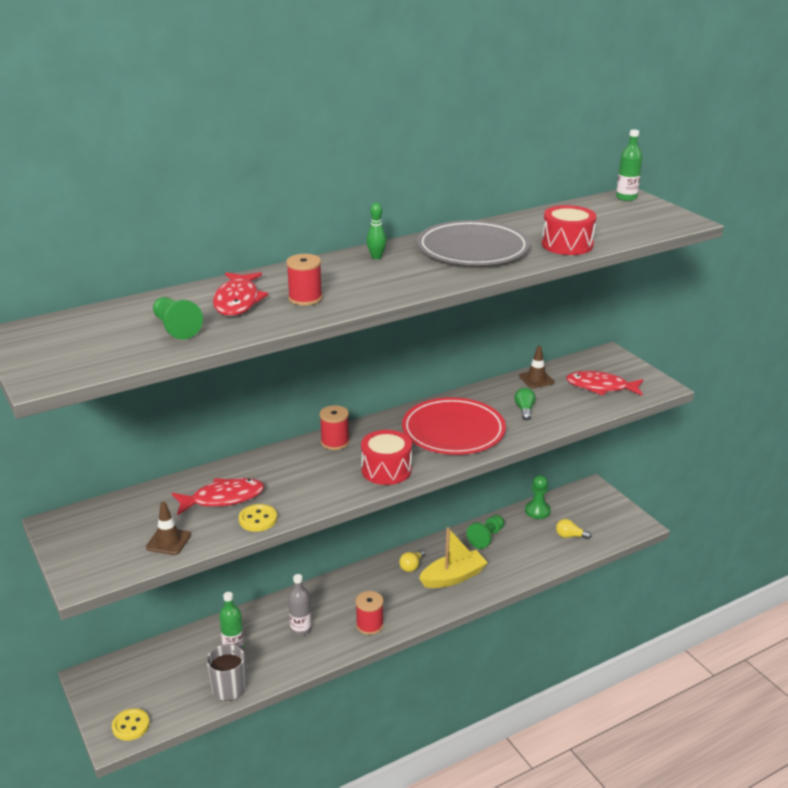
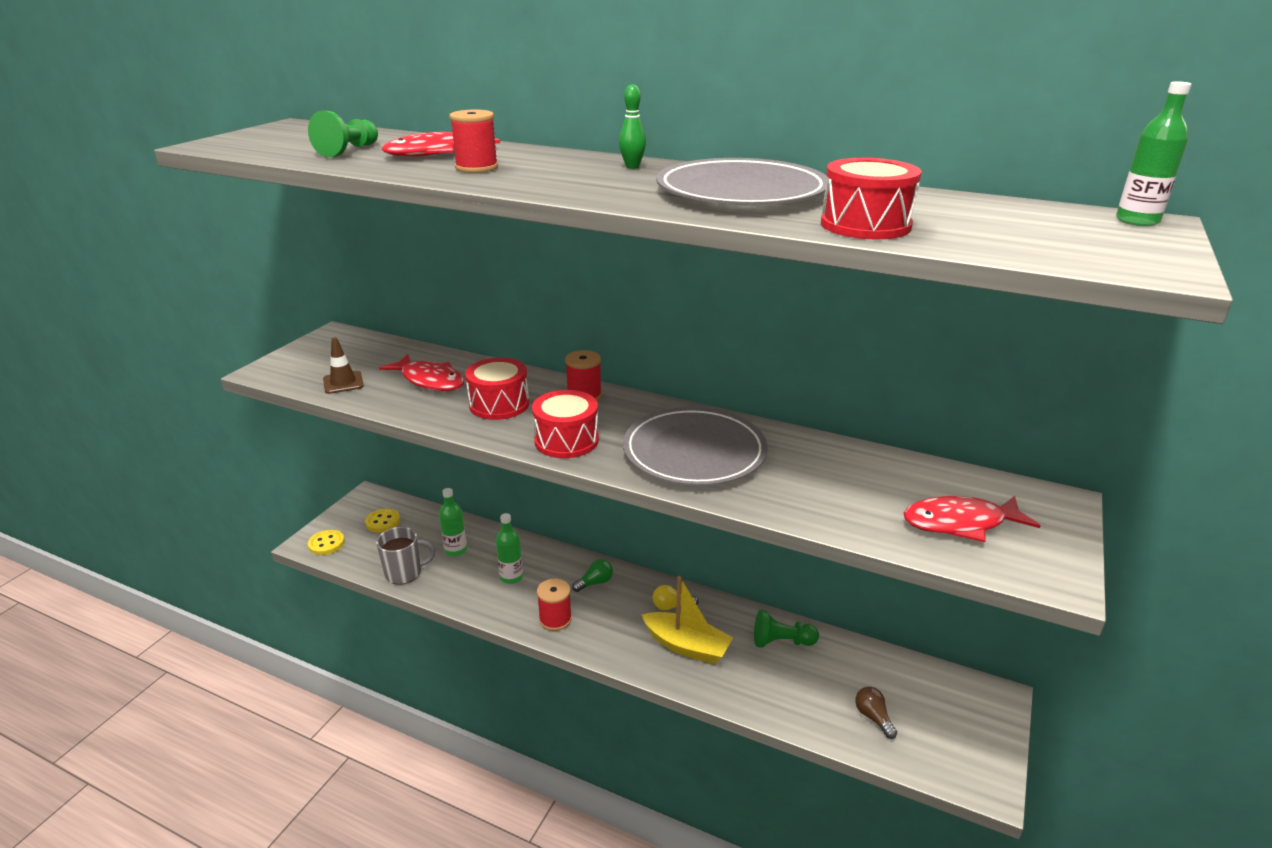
camera: 55 degrees right, 0 degrees up
(258, 519) = (411, 408): yellow button -> yellow button (383, 522)
(301, 629) = (511, 577): grey bottle -> green bottle
(303, 480) = (499, 404): none -> red drum
(453, 431) = (694, 452): red plate -> grey plate
(524, 410) = (809, 483): green light bulb -> green light bulb (595, 582)
(536, 379) = (894, 467): brown traffic cone -> none
(537, 511) = (882, 664): green pawn -> none
(570, 536) = (873, 717): yellow light bulb -> brown light bulb
(600, 387) = (960, 523): red fish -> red fish turned 75 degrees counterclockwise

